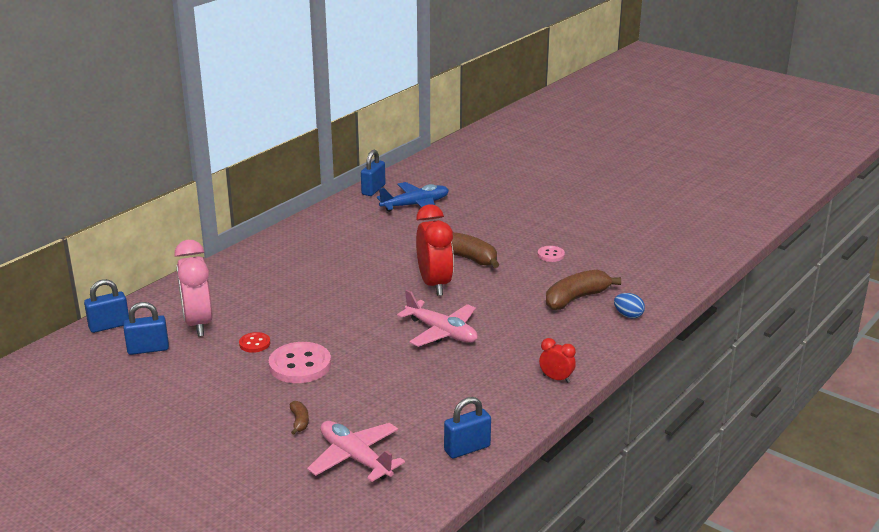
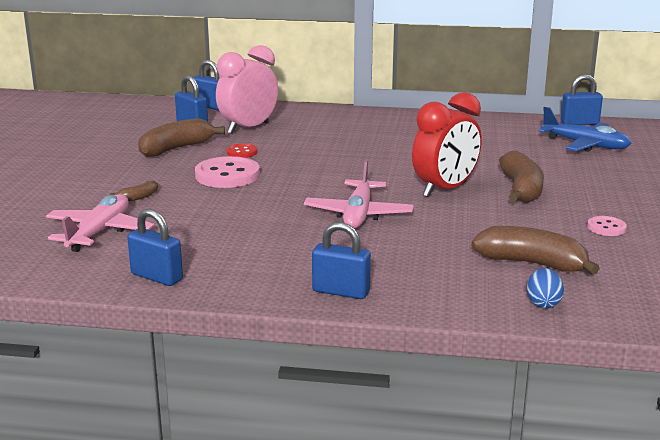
camera: 60 degrees right, 5 degrees down
(203, 374) = (176, 149): none -> brown banana
(556, 379) = (341, 292): red clock -> blue padlock

